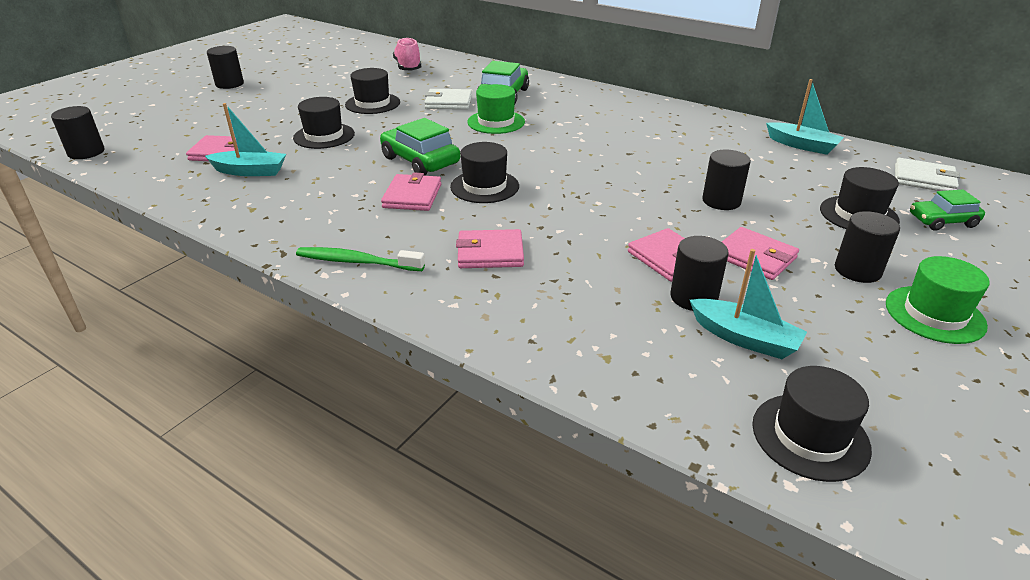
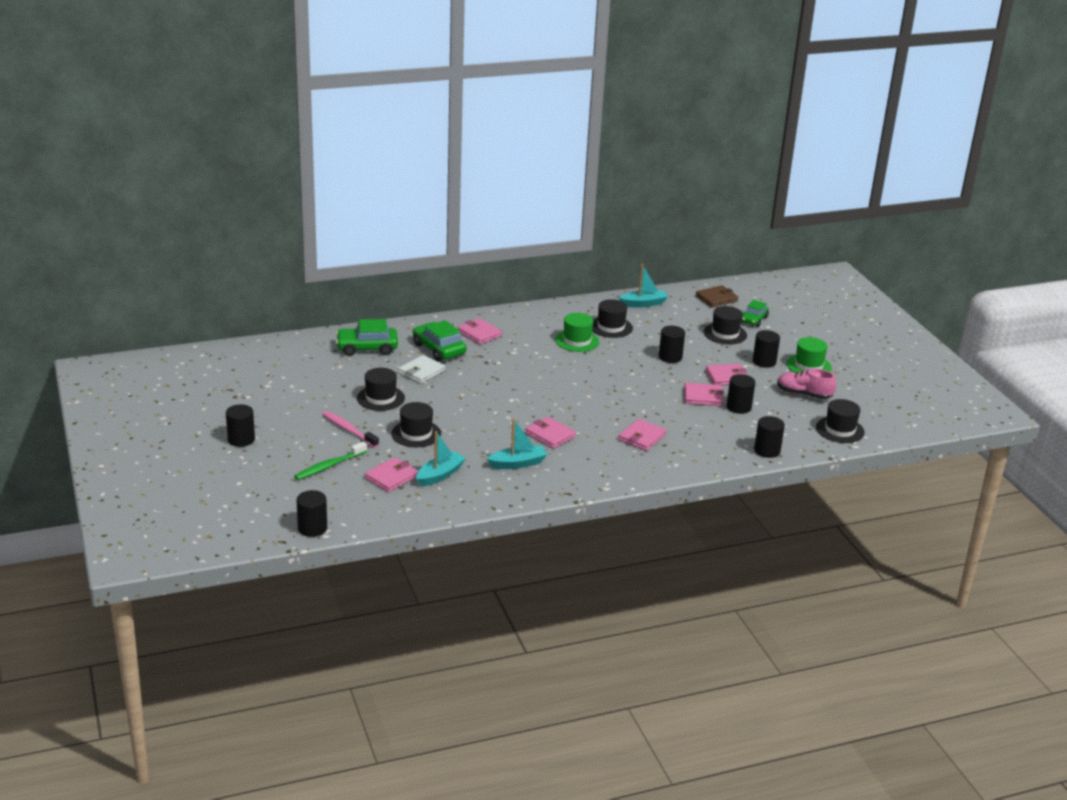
camera: 55 degrees left, 5 degrees down
(294, 111) = (349, 430): none -> pink toothbrush
(358, 262) = (605, 475): green toothbrush -> green toothbrush (329, 466)
(408, 67) = (322, 359): pink shoe -> pink shoe (803, 394)
(420, 161) = (505, 416): green car -> green car (367, 348)
(484, 186) = (567, 410): black hat -> black hat (611, 327)
(496, 122) = (481, 370): green hat -> green hat (577, 341)
(564, 100) = (479, 334): none -> pink wallet
(610, 375) = (767, 450): none -> black cylinder
(744, 338) = (777, 412): turquoise boat -> turquoise boat (517, 463)
(924, 179) = (716, 298): white wallet -> brown wallet

